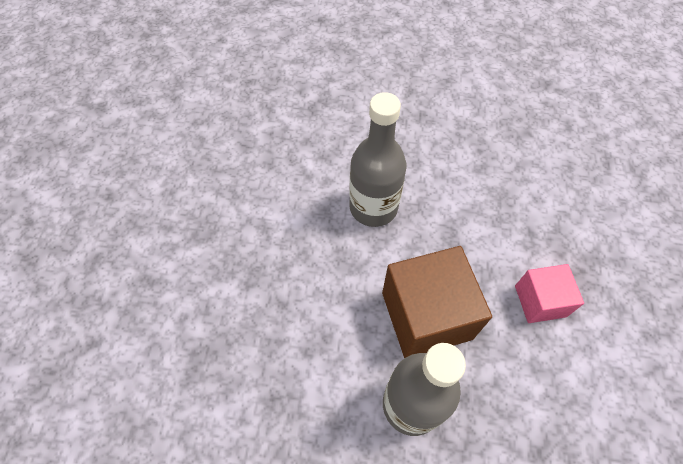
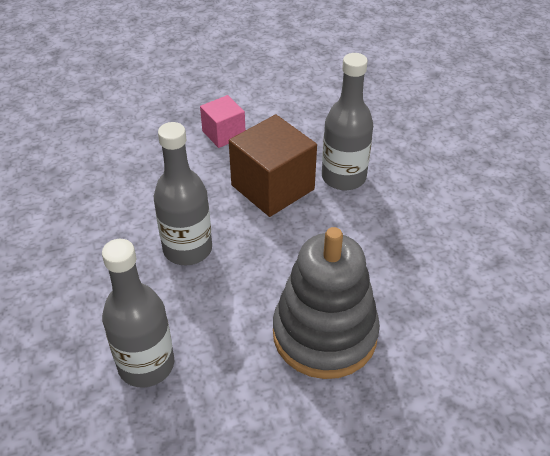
camera: 115 degrees left, 15 degrees down
(219, 277) = (324, 334): none -> grey stacking toy
(270, 145) = (146, 365): none -> grey bottle

